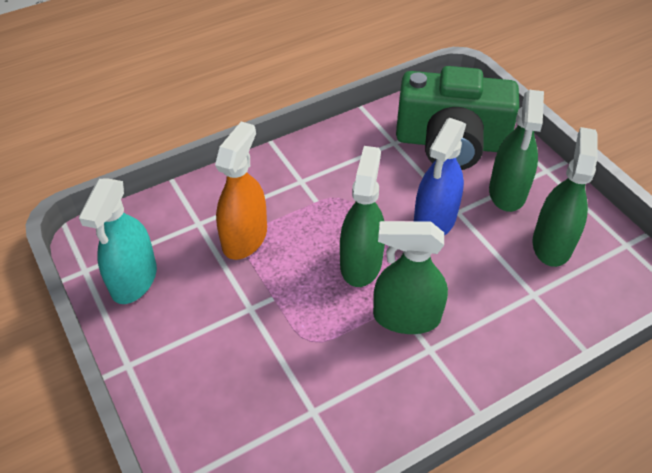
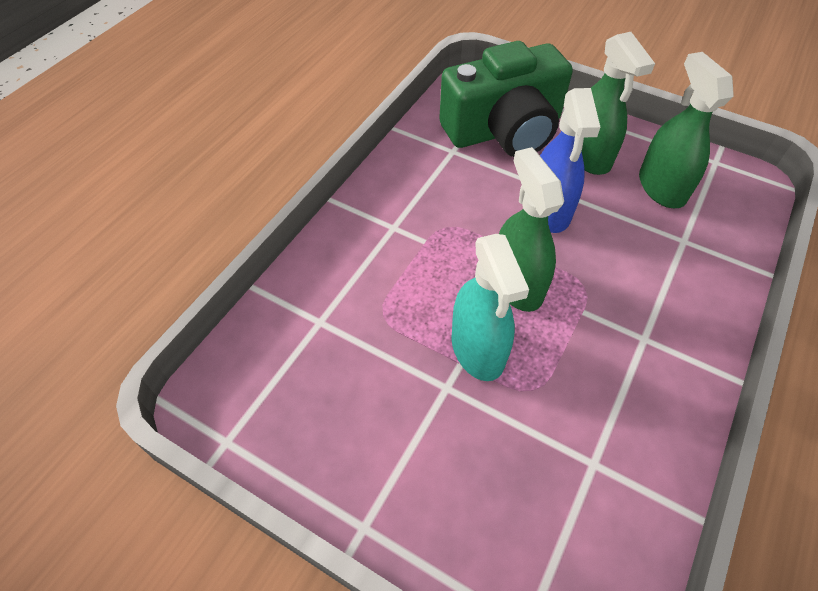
camera: 30 degrees left, 5 degrees up
(134, 280) = (295, 422): turquoise spray bottle -> turquoise spray bottle (478, 349)
(245, 238) = (382, 314): orange spray bottle -> none
(406, 317) = (600, 317): green spray bottle -> none

